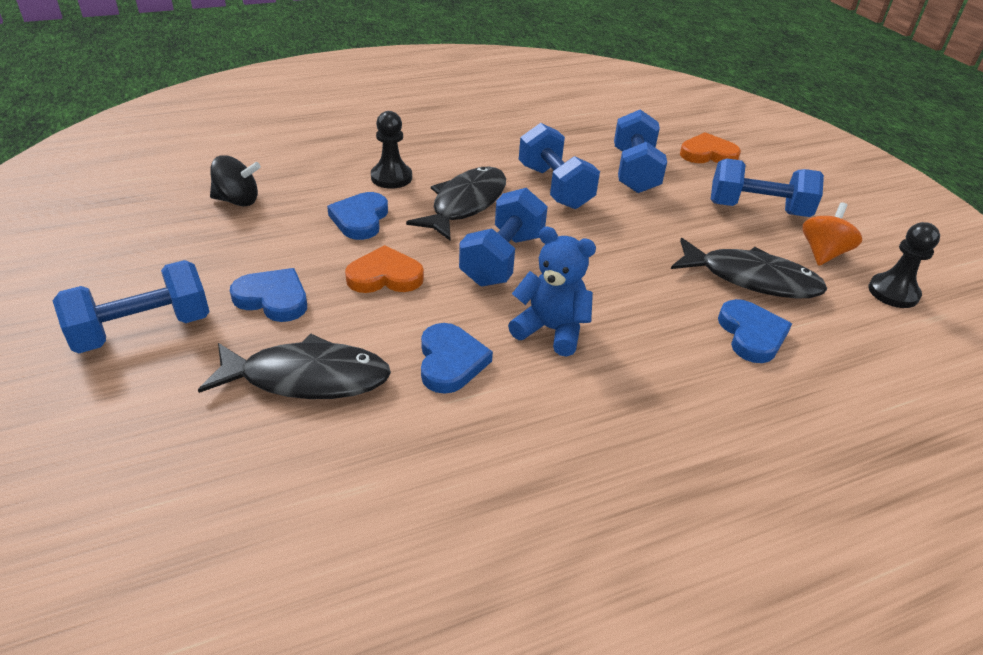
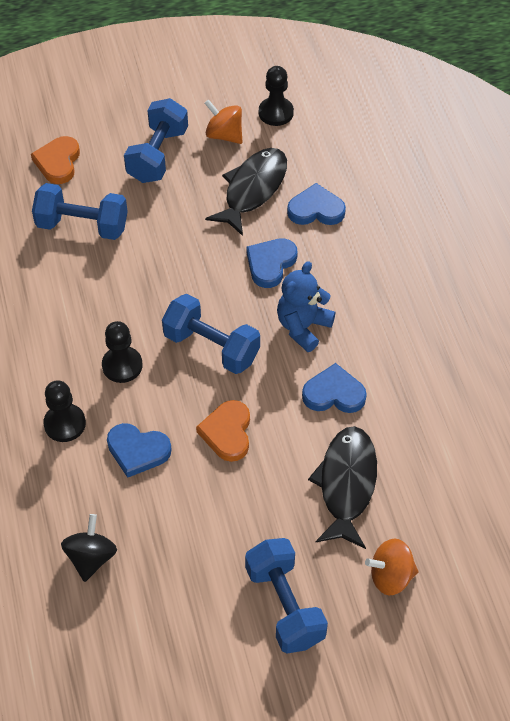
camera: 80 degrees left, 15 degrees up
(156, 426) = (390, 576): none -> orange spinning top
(273, 298) = (251, 514): blue heart -> blue heart (270, 264)
(465, 204) = (122, 365): black fish -> black pawn
(554, 187) = (101, 292): blue dumbbell -> none

